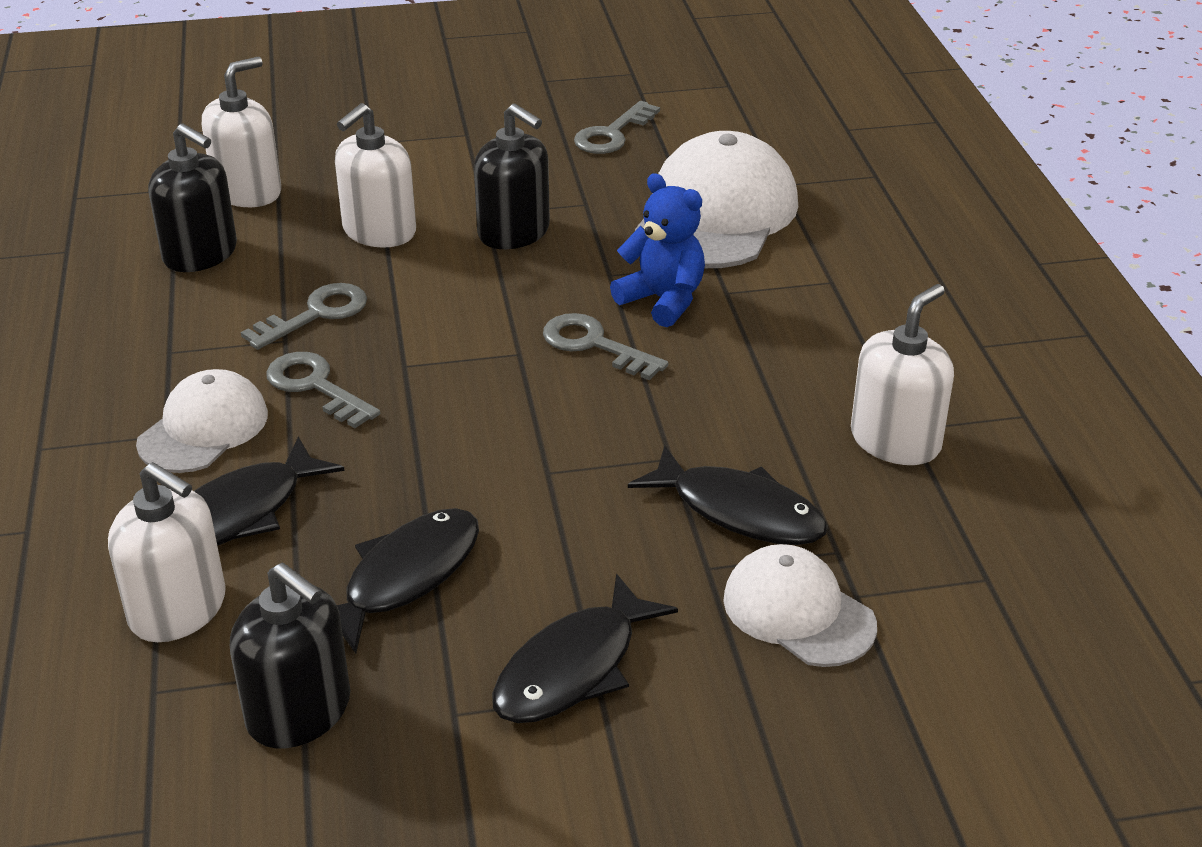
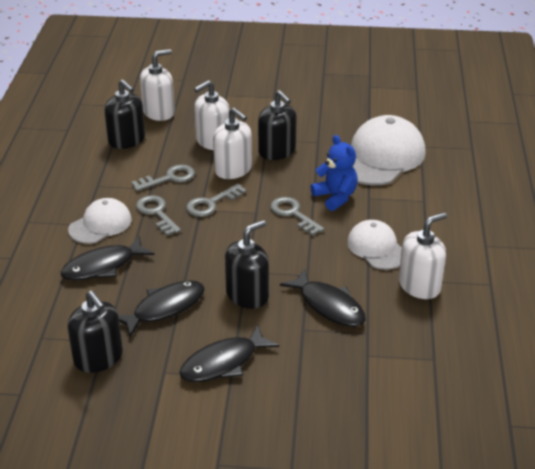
camera: 15 degrees right, 0 degrees up
(178, 609) = (63, 304): white soap dispenser -> white soap dispenser (233, 170)
(567, 519) = (247, 295): none -> black soap dispenser
(612, 134) = (346, 107): grey key -> grey key (211, 203)
(798, 612) = (336, 357): white cap -> white cap (376, 248)

